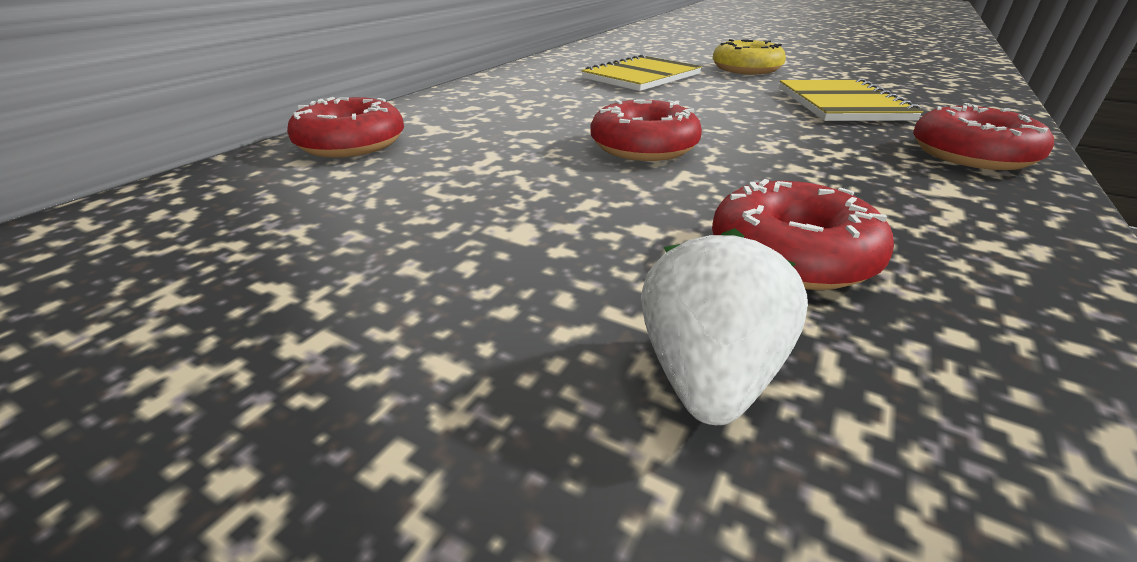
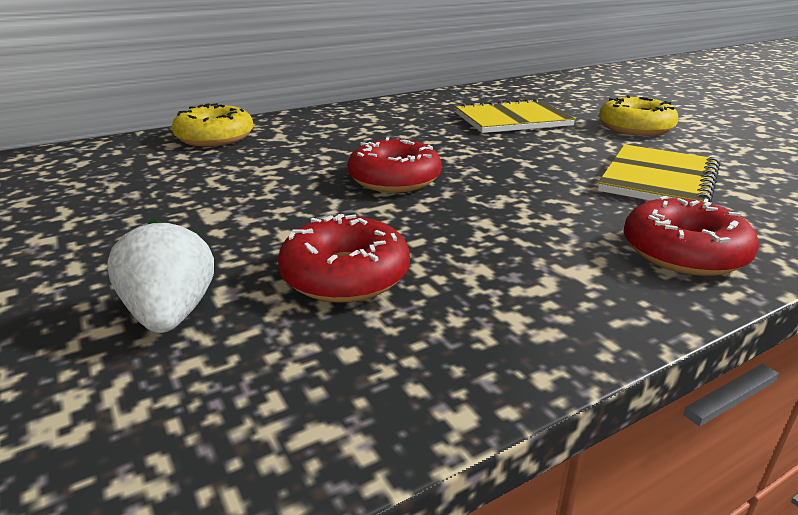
camera: 30 degrees right, 5 degrees down
(351, 143) = (215, 137): red donut -> yellow donut
(707, 375) = (171, 314): white strawberry -> white strawberry turned 60 degrees counterclockwise

